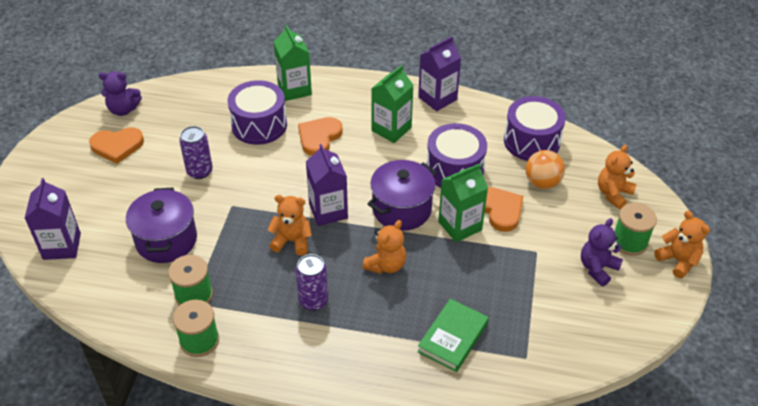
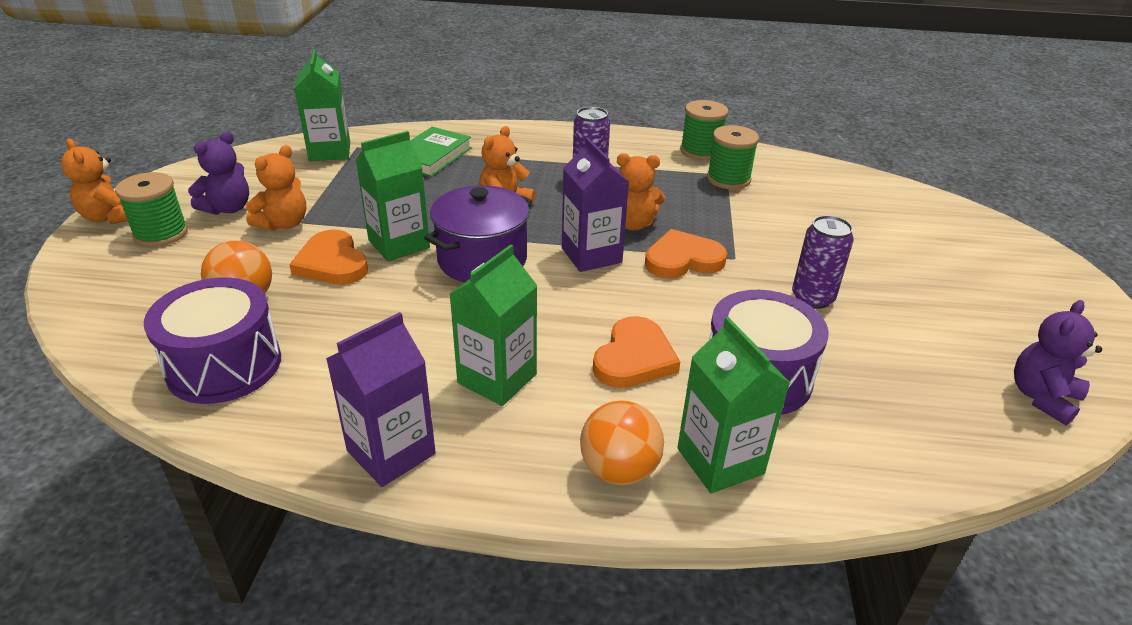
camera: 175 degrees right, 10 degrees down
(62, 246) = (924, 213): purple carton -> none
(117, 146) = (981, 331): orange heart -> orange heart (683, 259)
(123, 109) = (1042, 397): purple teddy bear -> purple teddy bear turned 45 degrees counterclockwise
(166, 240) = (797, 221): purple pot -> none
(339, 88) = (619, 470): none -> orange ball
(454, 170) = (388, 313): purple drum -> none
(548, 349) = (330, 151): none -> green carton
(613, 194) = (134, 288): orange teddy bear -> orange teddy bear (284, 224)

